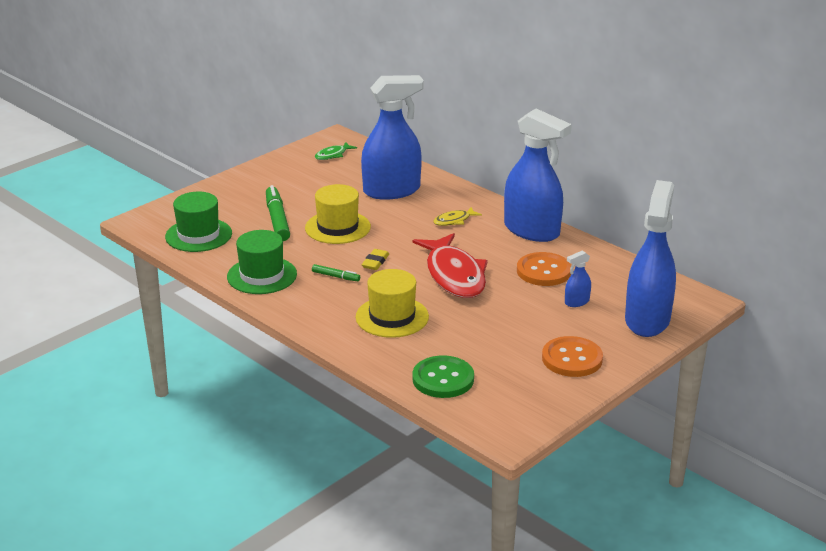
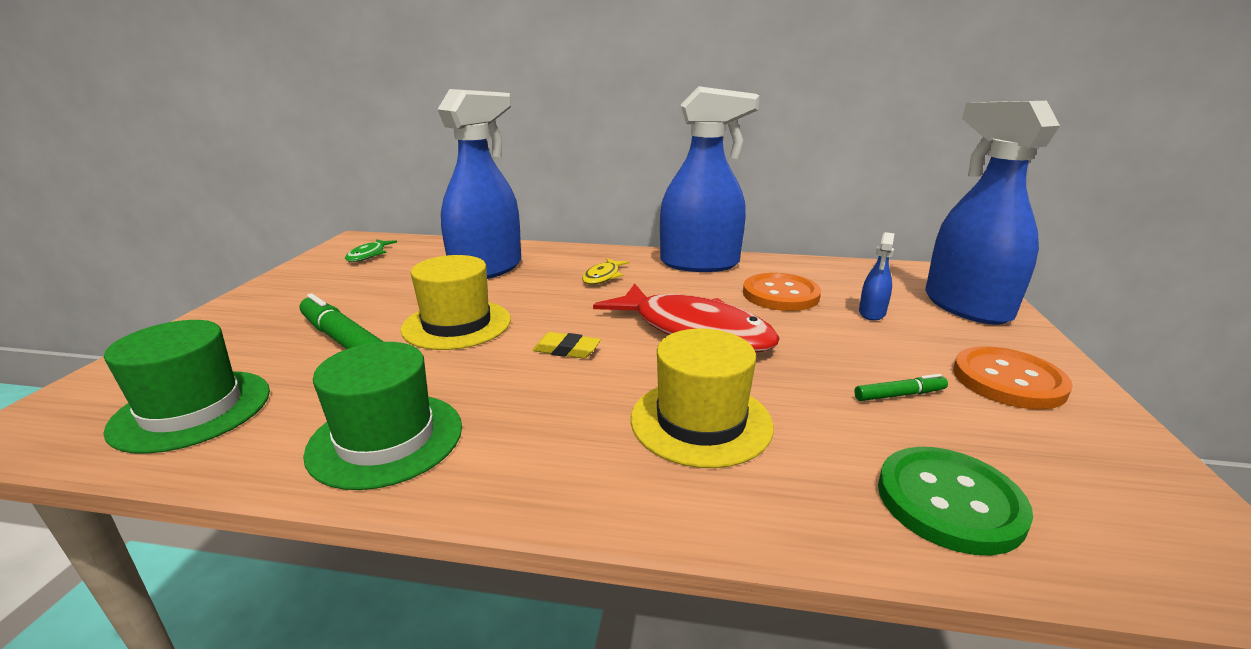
camera: 35 degrees left, 5 degrees down
(336, 276) = (529, 391): green marker -> green marker (899, 395)
(375, 262) = (566, 350): yellow eraser -> yellow eraser turned 60 degrees counterclockwise

